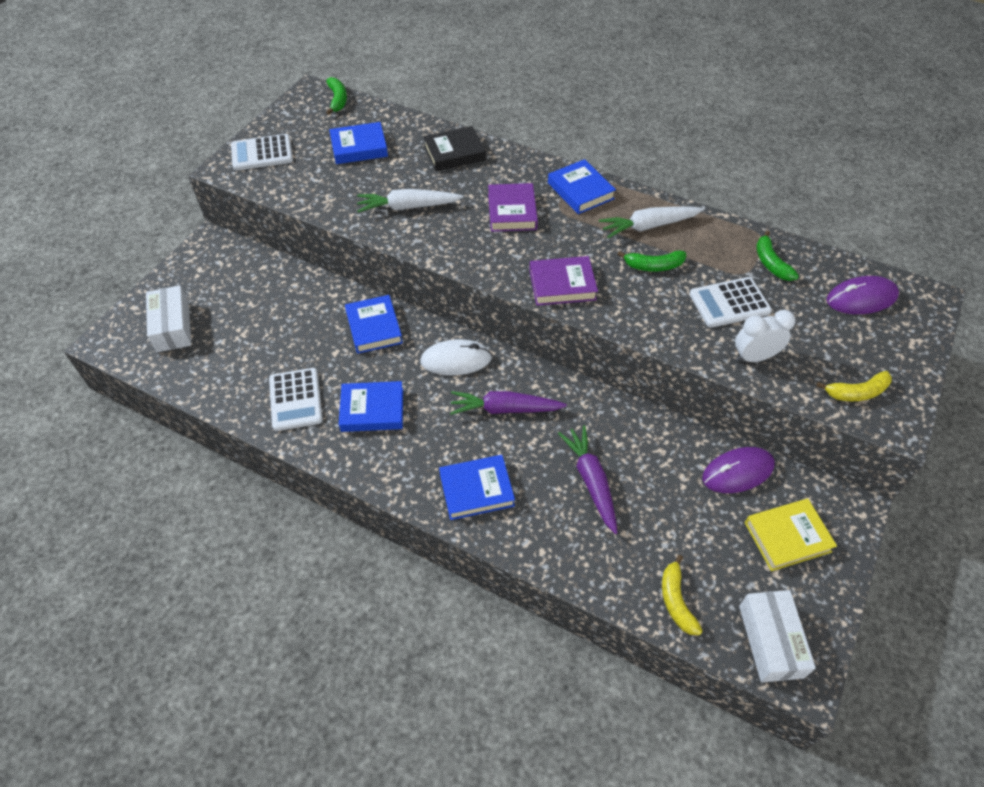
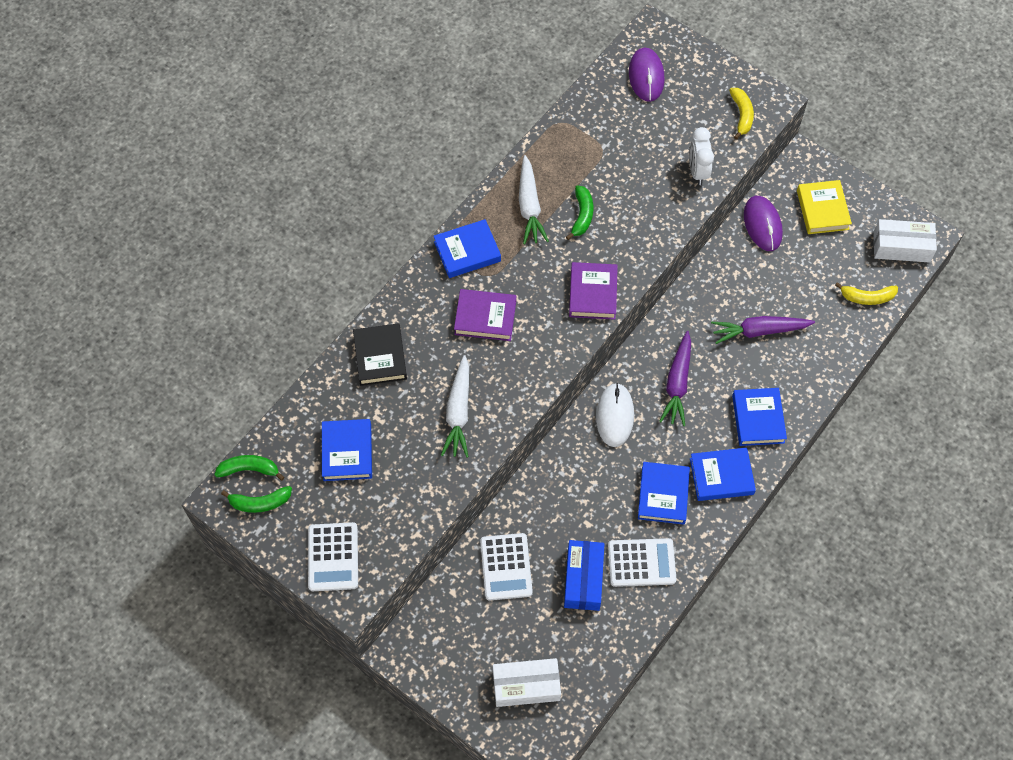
camera: 80 degrees left, 10 degrees up
(277, 355) = (583, 579): none -> blue box
(374, 327) = (561, 485): blue book -> blue book (721, 476)
(729, 303) = (636, 171): white calculator -> white calculator (506, 567)
(771, 263) = (594, 126): green banana -> green banana (260, 503)

